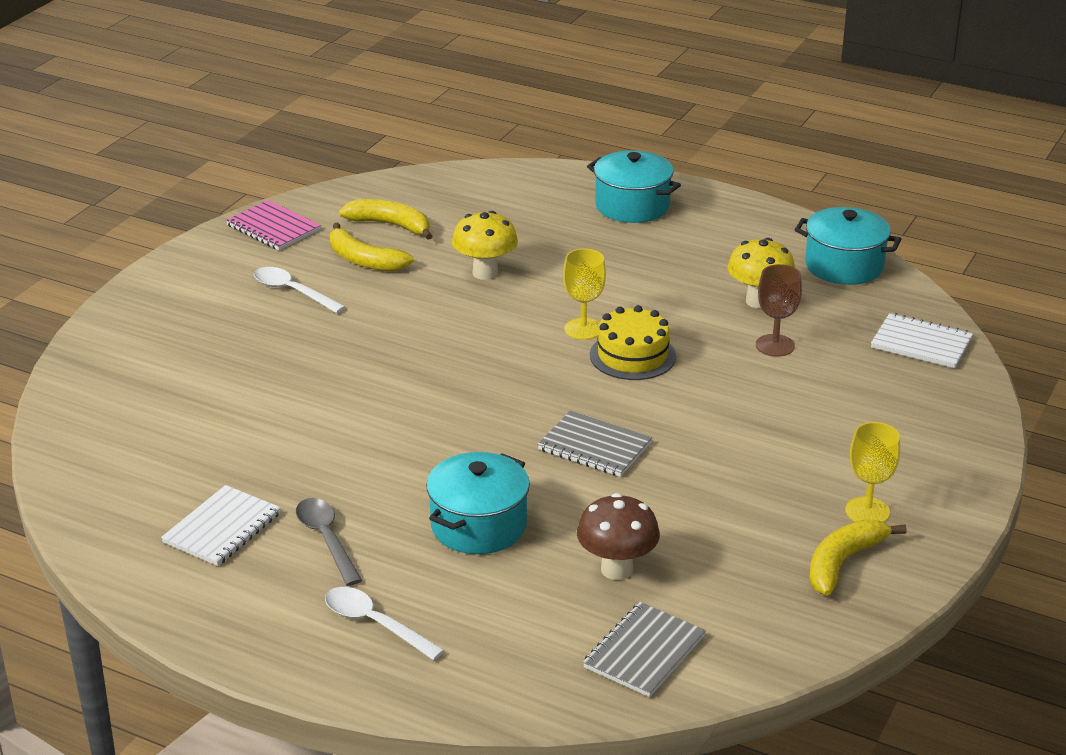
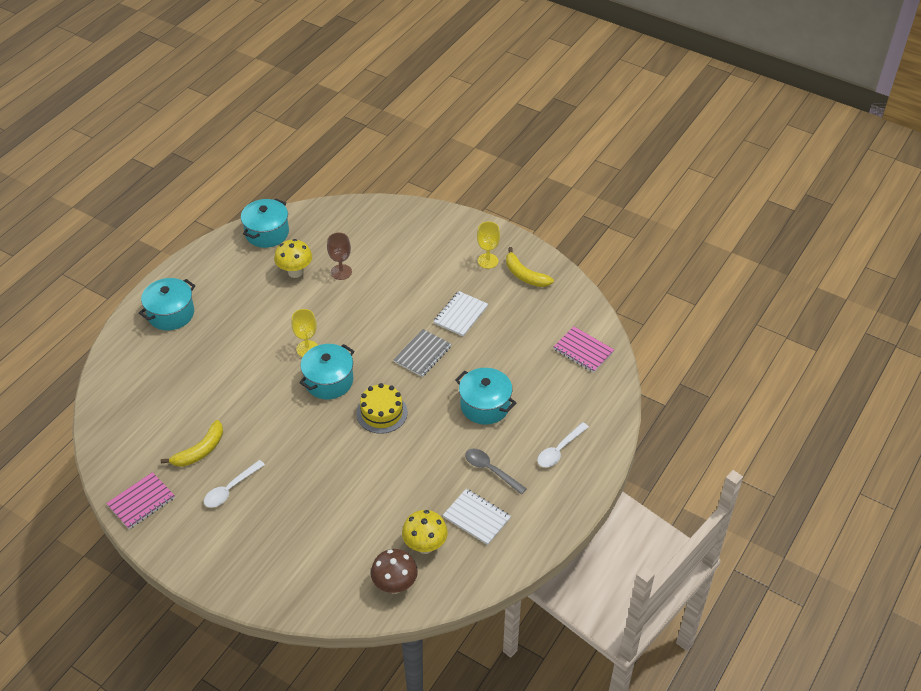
camera: 85 degrees left, 15 degrees up
(326, 539) = (490, 470): grey spoon -> grey spoon turned 60 degrees clockwise
(391, 225) = (158, 435): yellow banana -> none
(485, 273) = (233, 390): yellow mushroom -> yellow mushroom (425, 546)
(515, 355) = (329, 381): none -> turquoise pot
(617, 569) = (524, 354): brown mushroom -> brown mushroom (395, 585)
(632, 356) = (339, 330): yellow cake -> yellow cake (382, 413)
(644, 652) = (583, 350): grey notebook -> pink notebook
(921, 343) = (350, 217): white notebook -> white notebook (461, 315)

